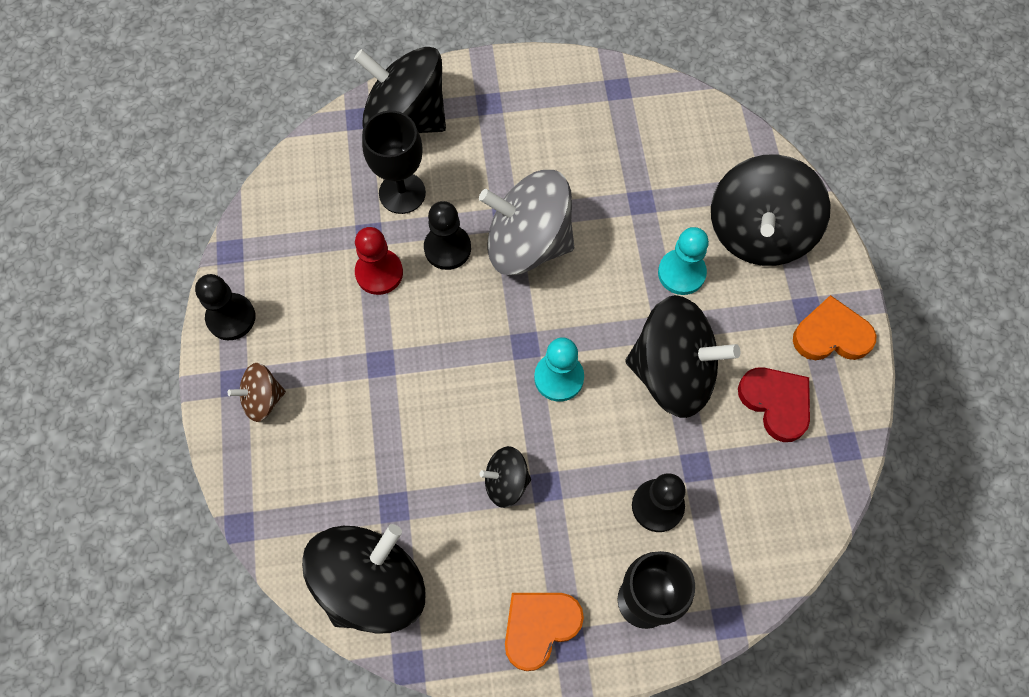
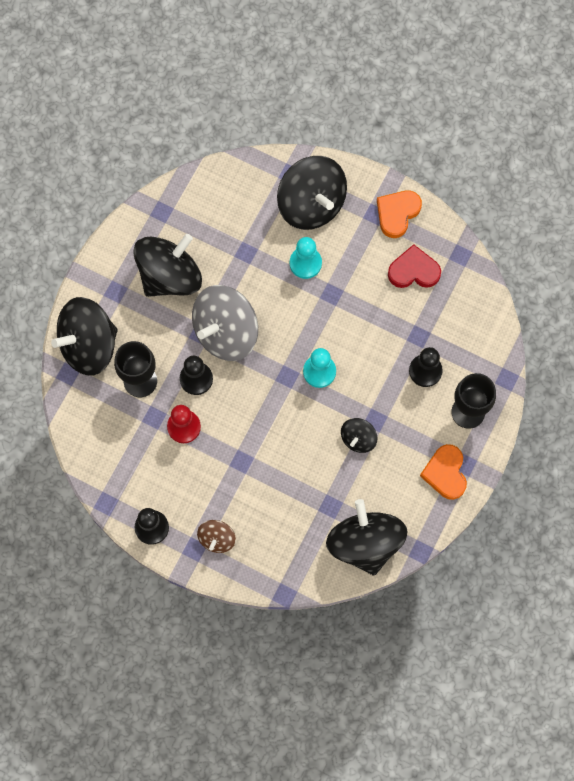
camera: 55 degrees left, 5 degrees up
(672, 372) = (359, 310): black spinning top -> black spinning top (169, 276)

